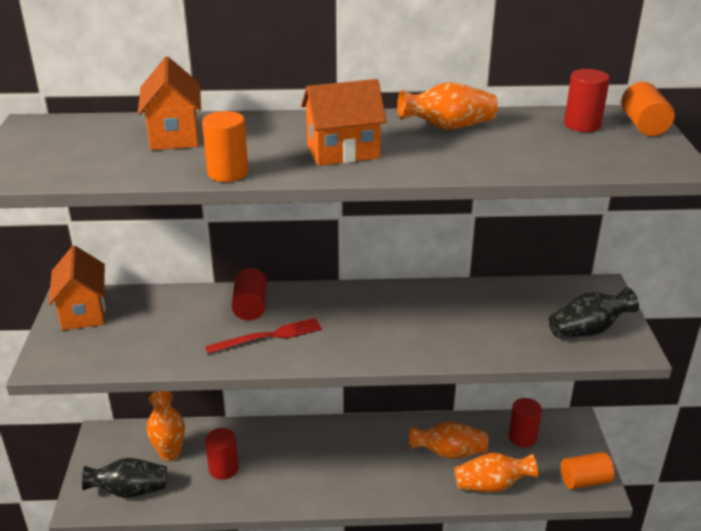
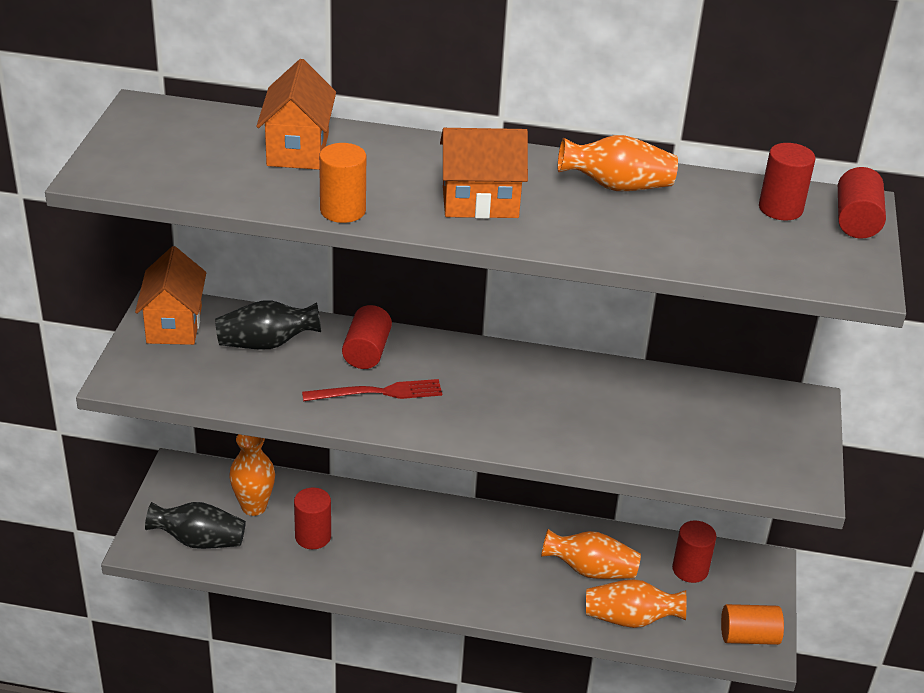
camera: 10 degrees right, 5 degrees up
(588, 330) = (763, 453): black vase -> black vase (267, 344)
(643, 125) = (856, 221): orange cylinder -> red cylinder

